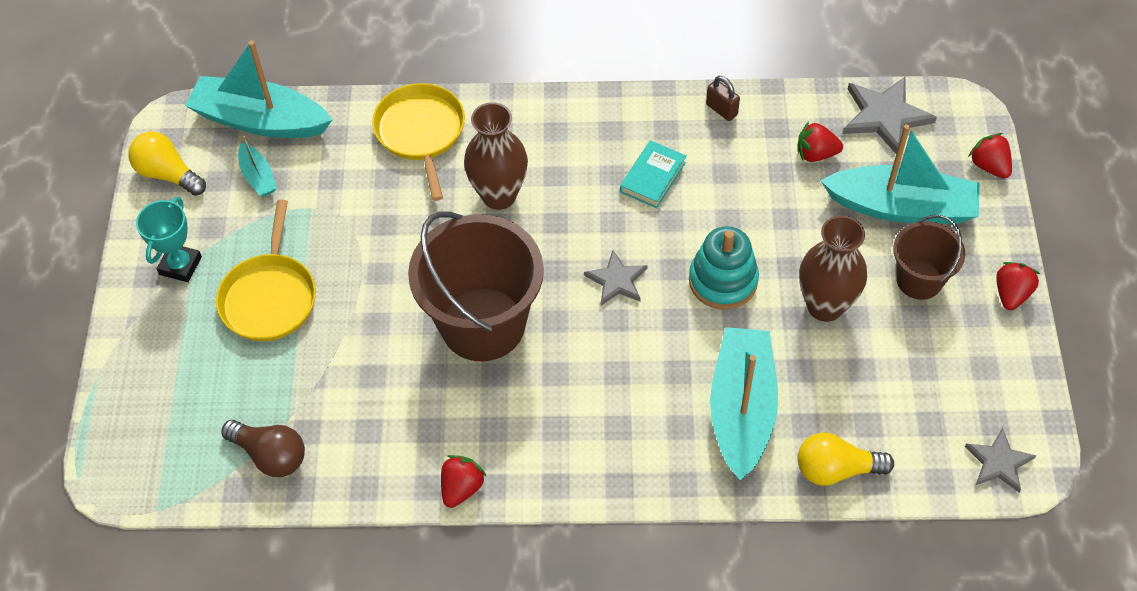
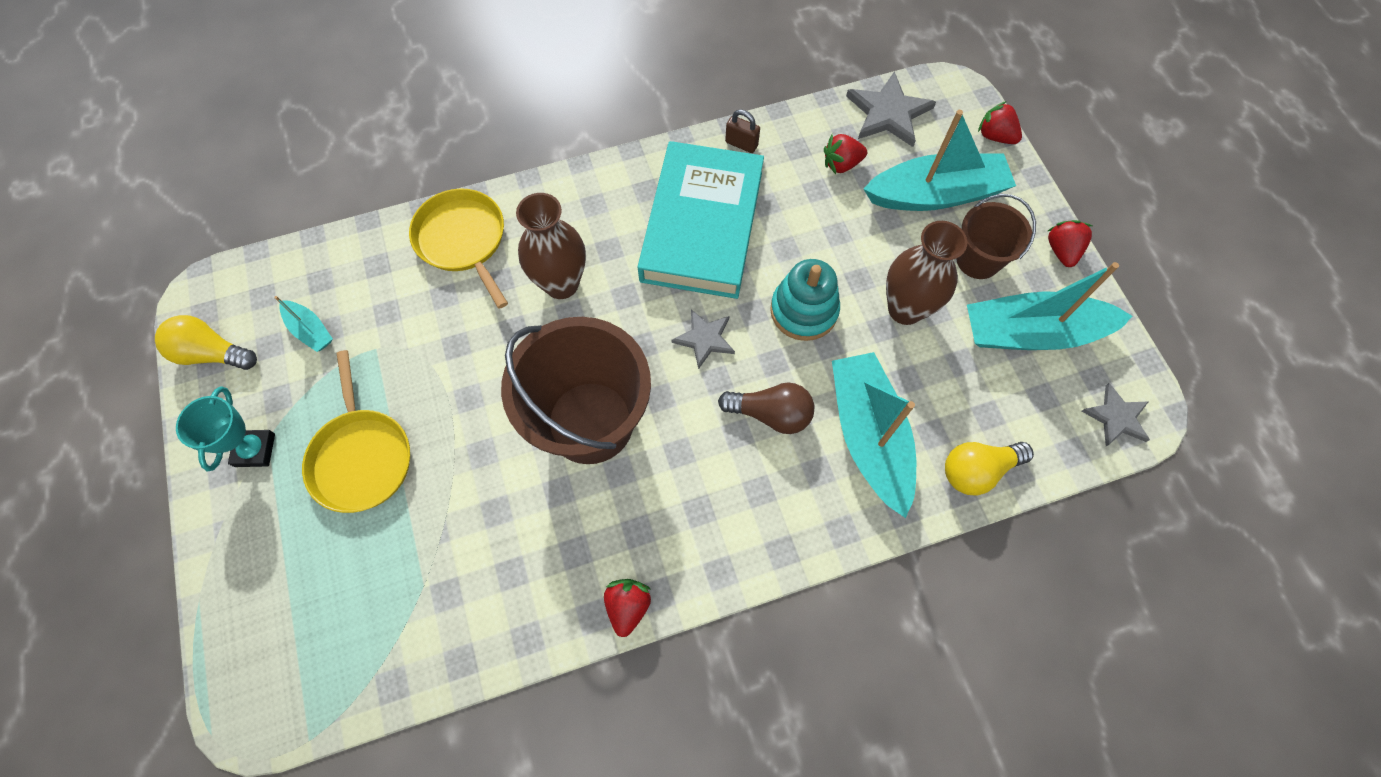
camera: 20 degrees left, 10 degrees up
(260, 120) = (294, 270): turquoise boat -> turquoise boat (1032, 333)
(270, 455) = (416, 634): brown light bulb -> brown light bulb (771, 414)
(653, 177) = (702, 226): turquoise book -> turquoise book, size x2.39

